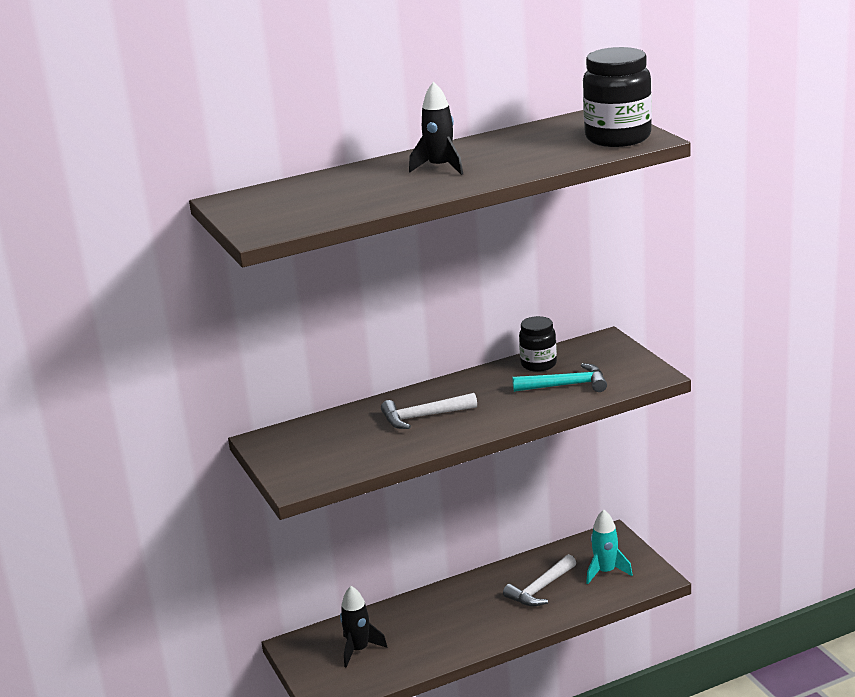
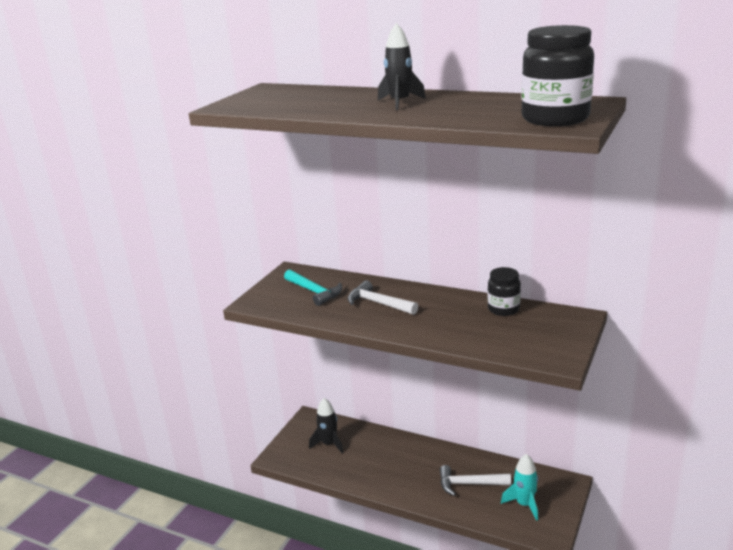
camera: 50 degrees right, 0 degrees up
(566, 385) = (490, 332): turquoise hammer -> turquoise hammer (314, 292)

